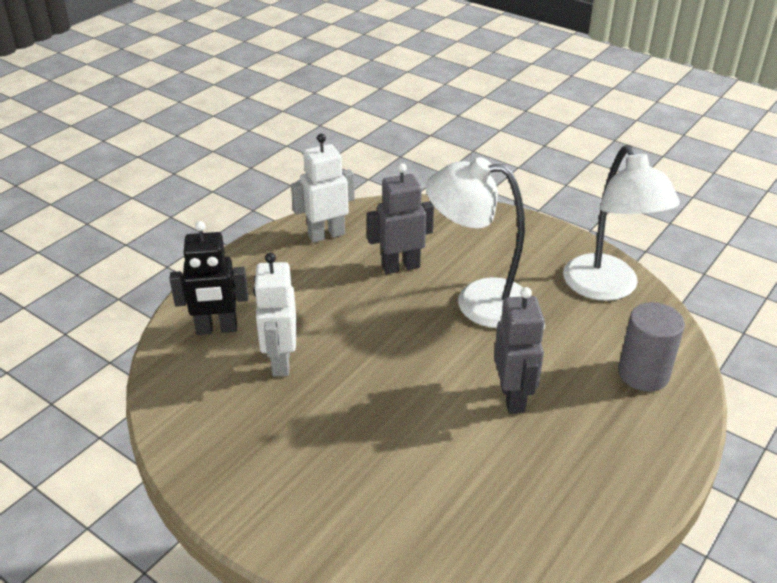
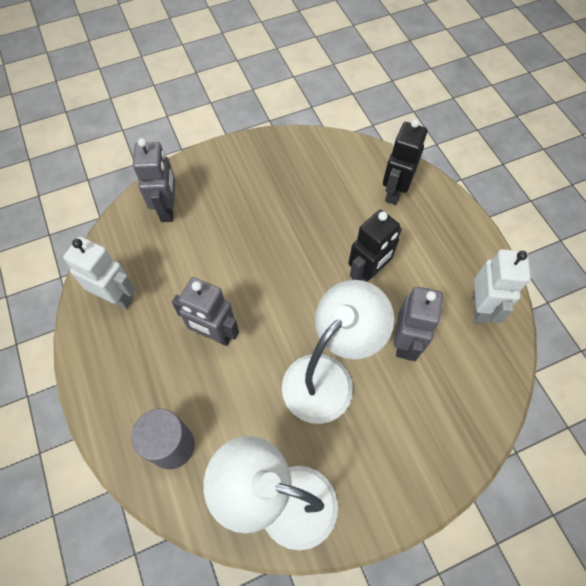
camera: 120 degrees right, 25 degrees up
(280, 362) = (338, 214): white robot -> white robot (117, 297)
(345, 313) = (367, 274): none -> black robot
(388, 534) = (168, 209): none -> grey robot

